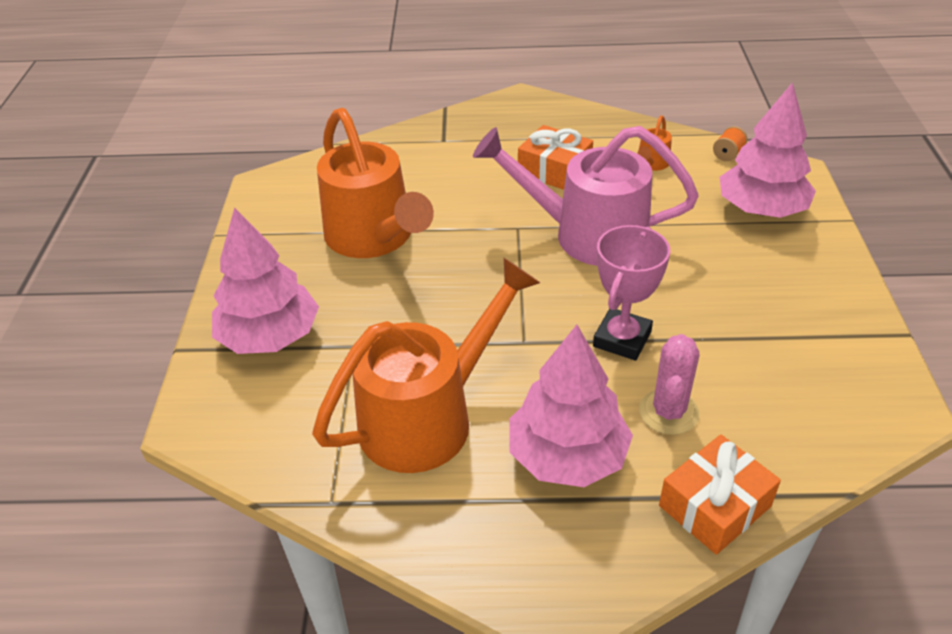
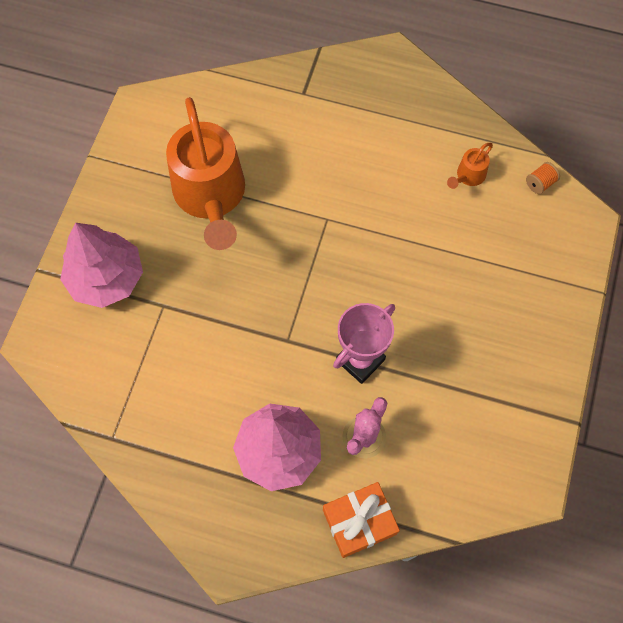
camera: 15 degrees right, 25 degrees up
(430, 416) = (198, 387): orange watering can -> none
(554, 170) = (383, 159): orange gift -> none
(586, 235) = (378, 244): pink watering can -> none
(761, 209) = (534, 258): pink tree -> none

